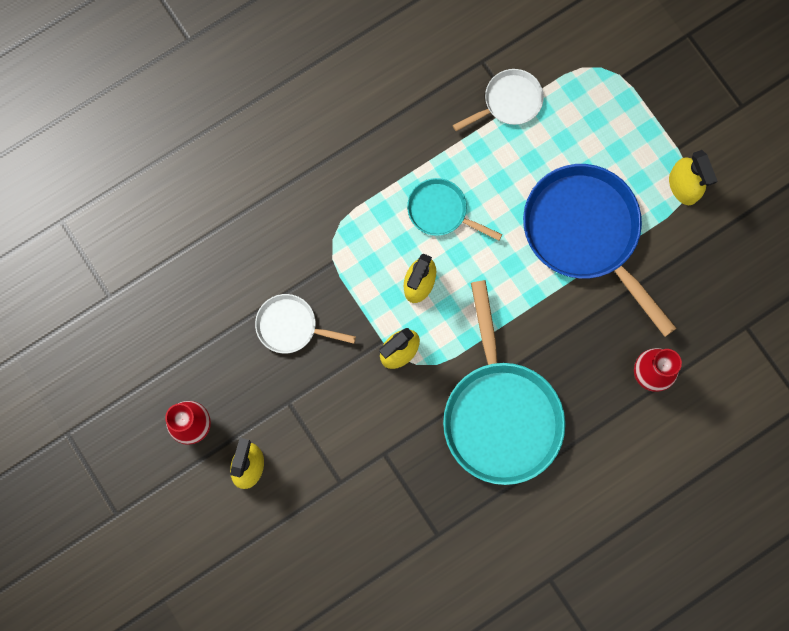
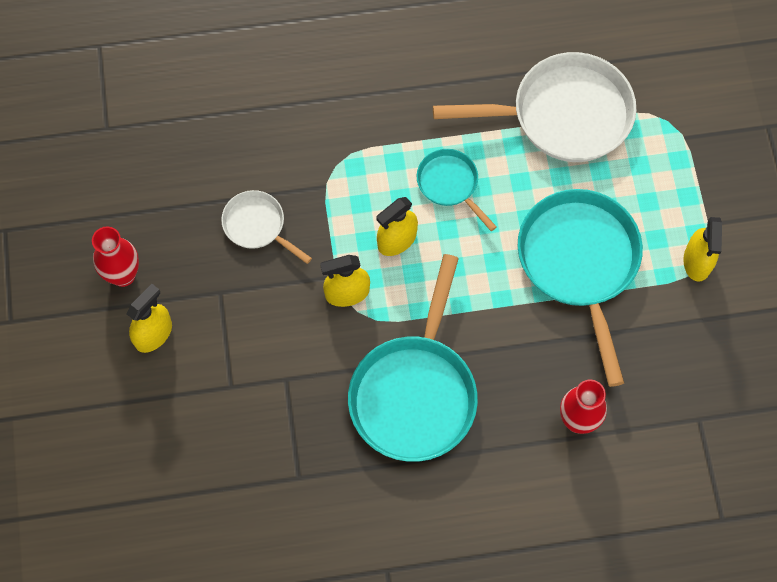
camera: 25 degrees right, 10 degrees down
(509, 102) = (563, 115): white pan -> white pan, size x1.97
(585, 233) = (580, 263): blue pan -> turquoise pan

